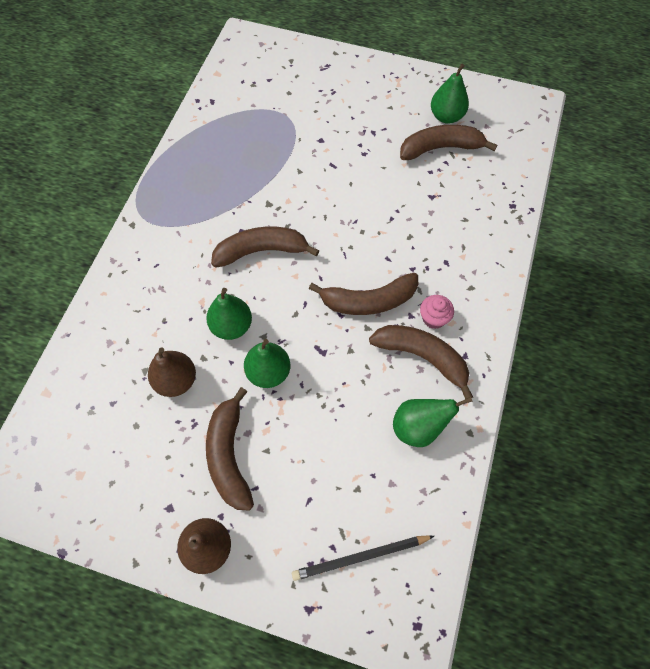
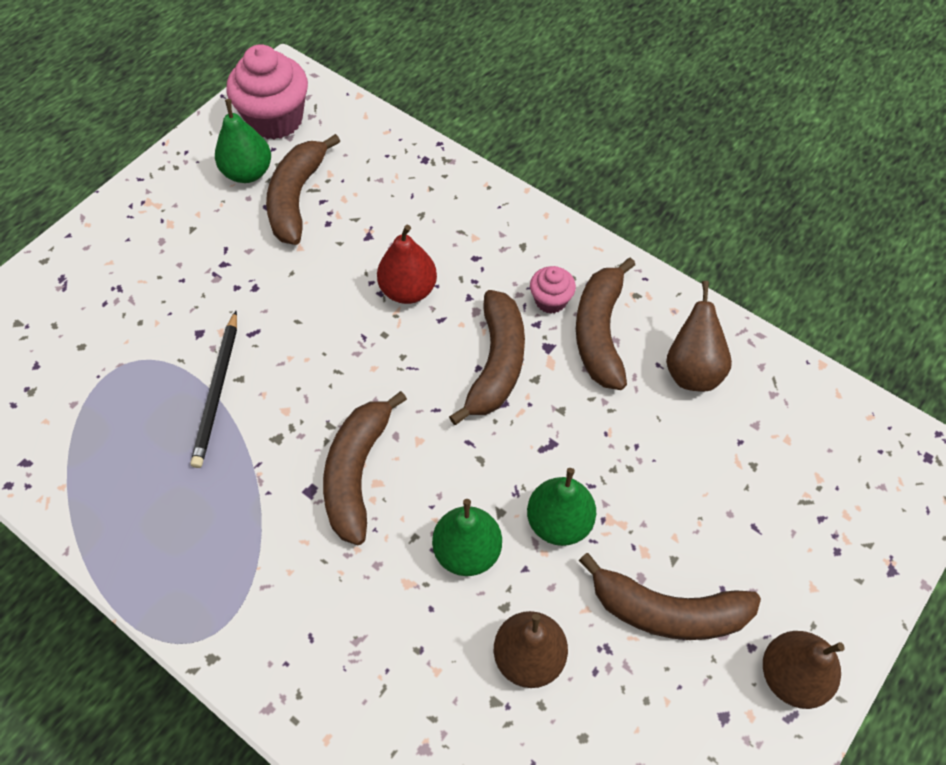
camera: 70 degrees left, 5 degrees down
(360, 557) = (839, 490): black pencil -> black pencil (217, 391)
(401, 232) = (408, 290): none -> red pear
(418, 427) = (692, 370): green pear -> brown pear
(422, 357) = (600, 332): brown banana -> brown banana turned 45 degrees counterclockwise
(496, 113) = (275, 119): none -> pink cupcake

